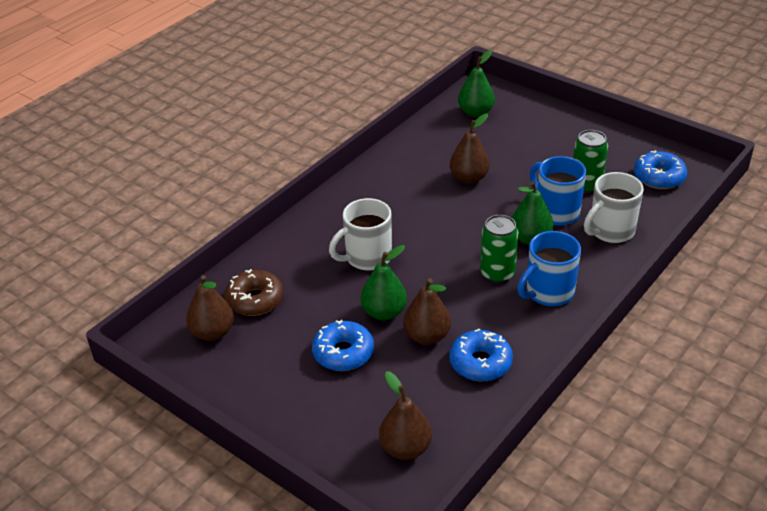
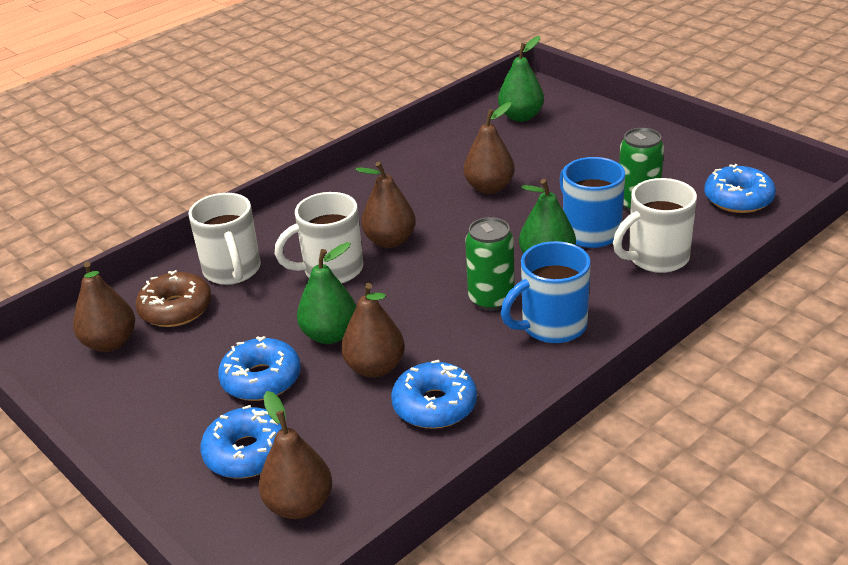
camera: 10 degrees right, 5 degrees down
(288, 264) = (232, 271): none -> white mug
(353, 412) = (247, 453): none -> blue donut
(405, 229) = (390, 241): none -> brown pear

